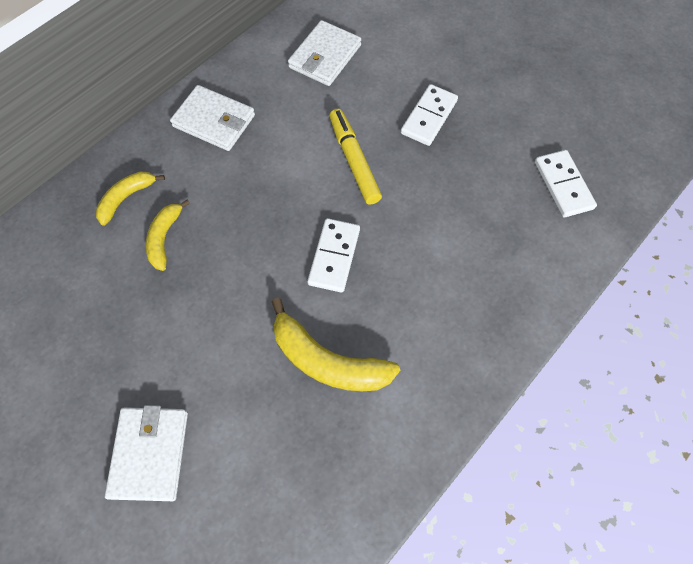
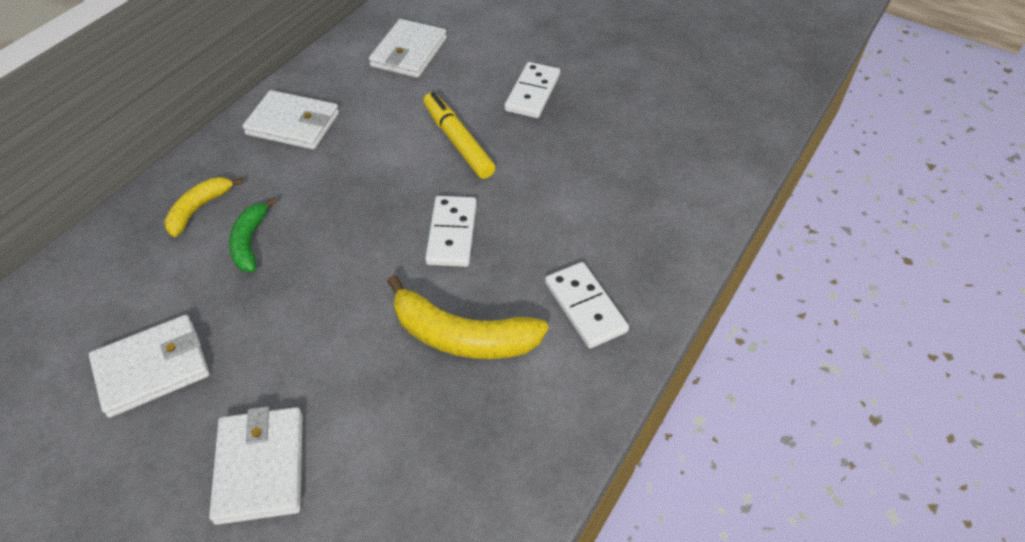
camera: 10 degrees left, 15 degrees down
(75, 348) = (152, 368): none -> white wallet
(165, 238) = (250, 242): yellow banana -> green banana
(563, 185) = (689, 136): white domino -> white domino (585, 307)

